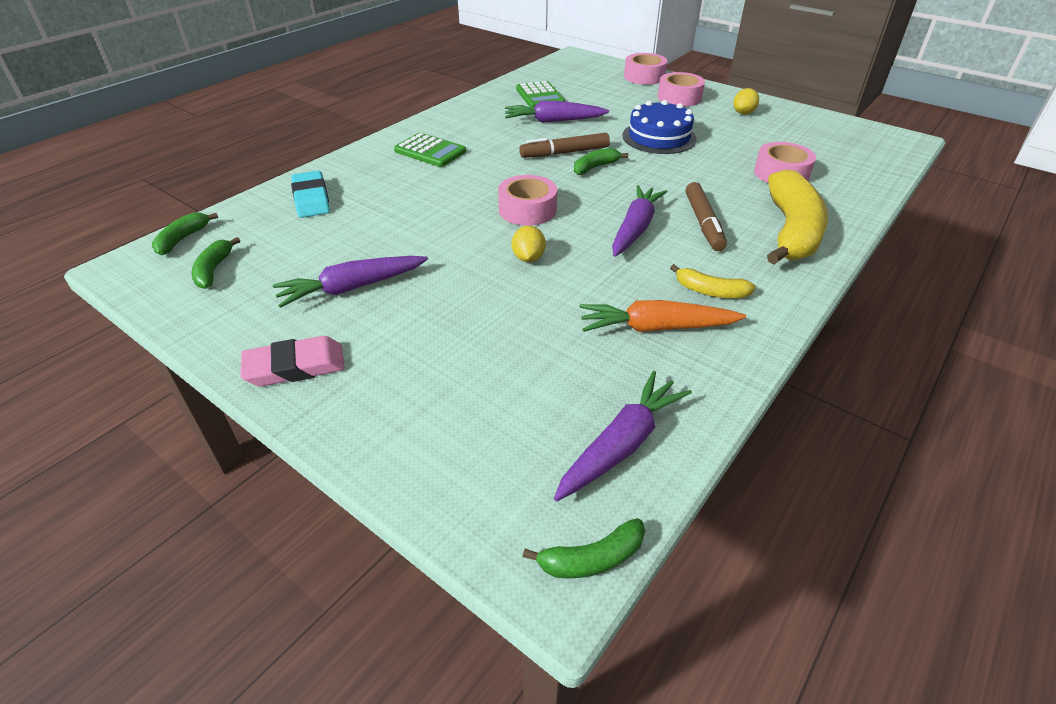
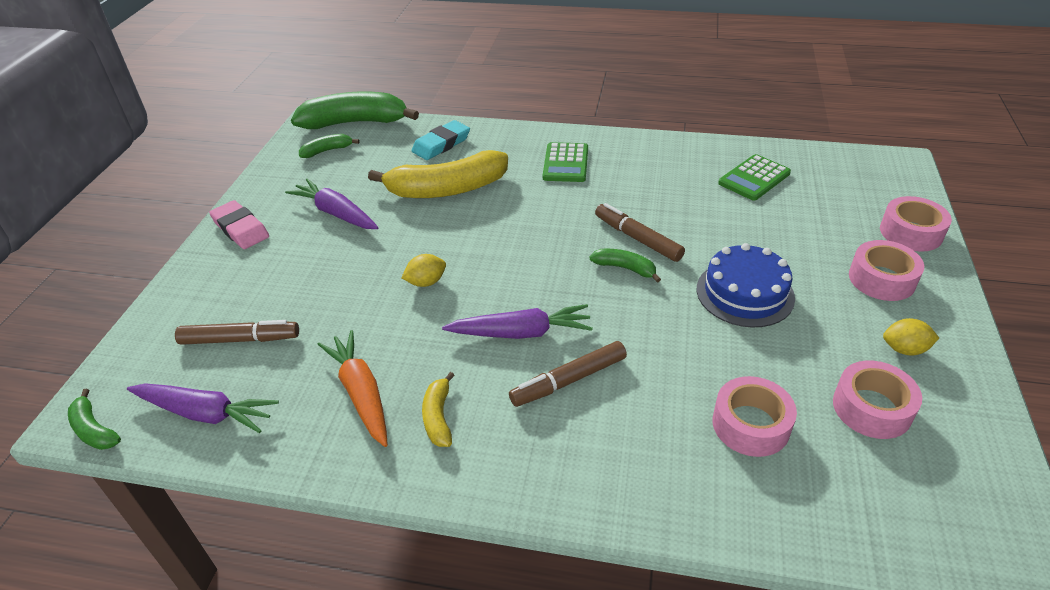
camera: 65 degrees right, 0 degrees up
(182, 239) = (355, 122): green banana -> green banana, size x2.15
(515, 398) = (240, 339): none -> brown marker
(527, 210) = (505, 254): pink tape -> pink tape (872, 408)
(553, 121) = (703, 207): purple carrot -> none
(791, 231) = (605, 461): yellow banana -> yellow banana (447, 189)

